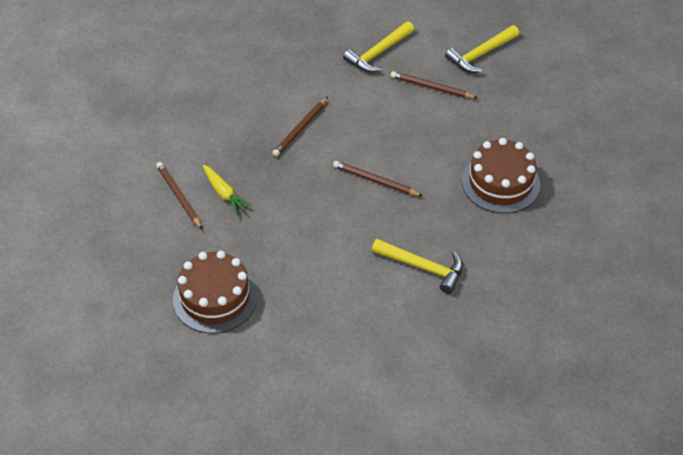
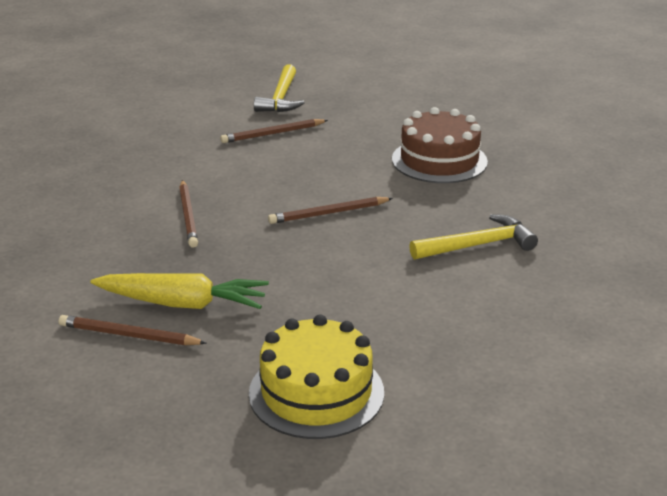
camera: 45 degrees left, 20 degrees down
(215, 297) = (316, 392): brown cake -> yellow cake
(224, 193) = (182, 304): yellow carrot -> yellow carrot, size x1.58
(378, 53) = (183, 135): yellow hammer -> none

